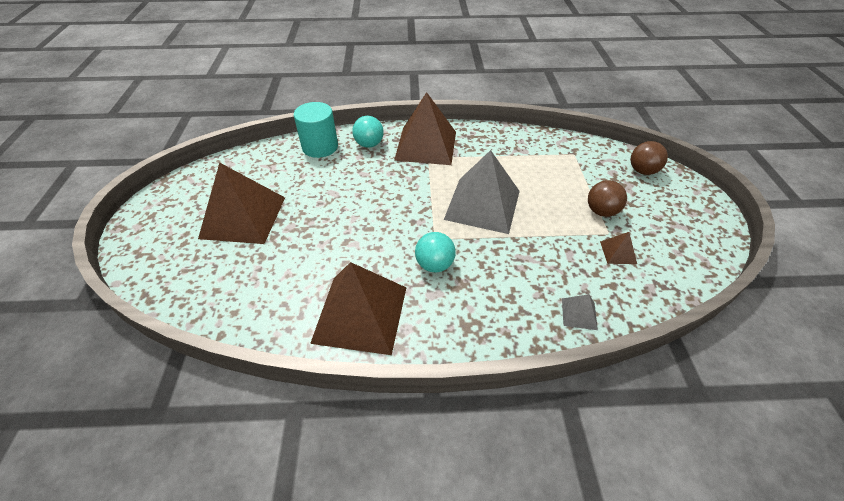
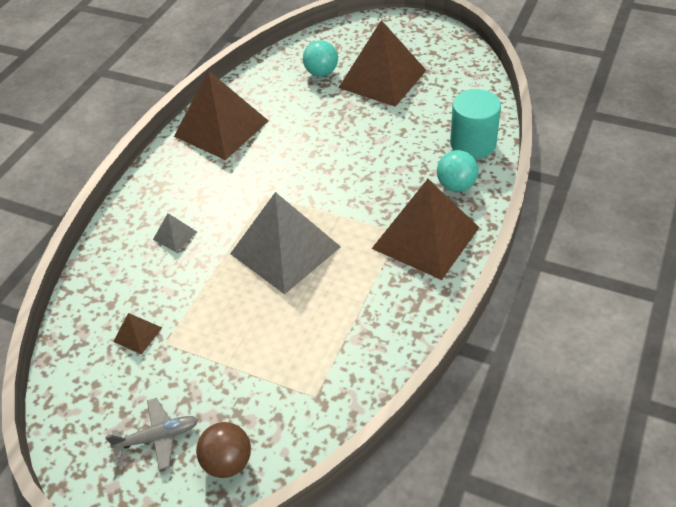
camera: 120 degrees right, 0 degrees up
(434, 264) = (235, 185): turquoise ball -> turquoise ball (321, 73)
(579, 314) = (108, 261): grey pyramid -> grey pyramid (175, 235)
(601, 211) = (198, 357): brown ball -> none
(664, 204) = (158, 437): none -> grey plane

